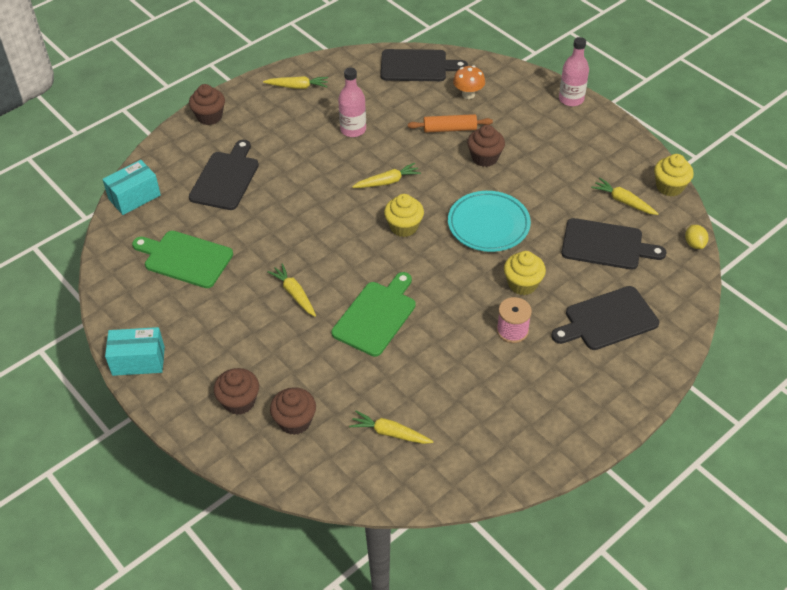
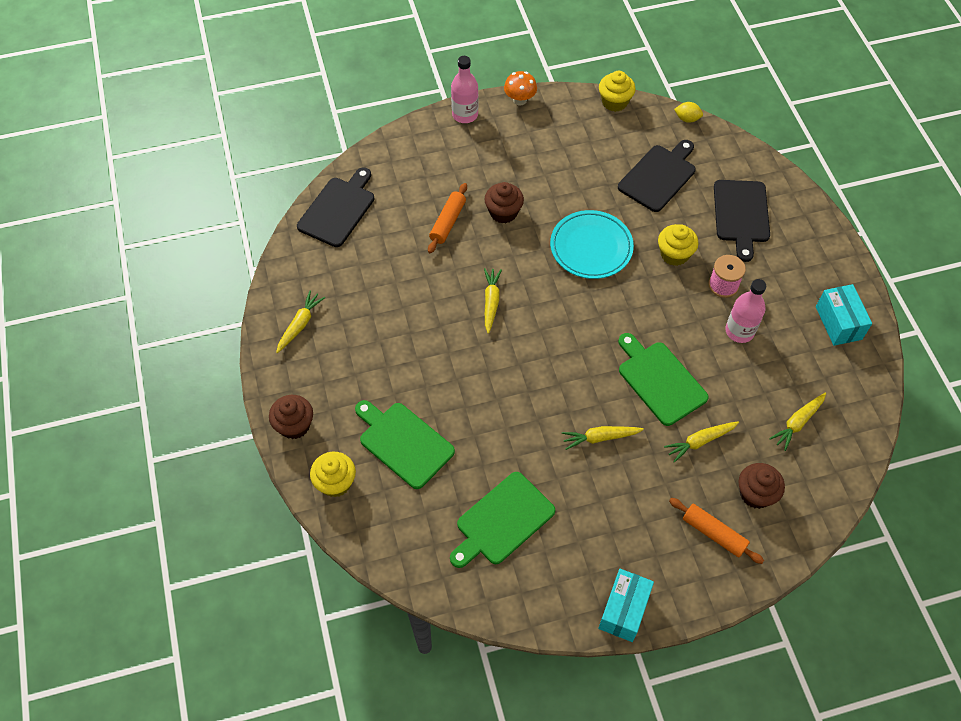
camera: 65 degrees left, 10 degrees up
(134, 197) = (381, 543): turquoise box -> turquoise box (838, 323)
(226, 178) = (403, 442): black cutting board -> green cutting board
(239, 401) = (714, 533): brown cupcake -> orange rolling pin
(353, 129) = (399, 301): pink bottle -> pink bottle (739, 331)
(404, 227) = (559, 313): yellow cupcake -> yellow cupcake (335, 482)
(468, 94) = (408, 187): orange mushroom -> orange mushroom (520, 100)
(623, 201) = (614, 140): yellow carrot -> yellow carrot (700, 441)

